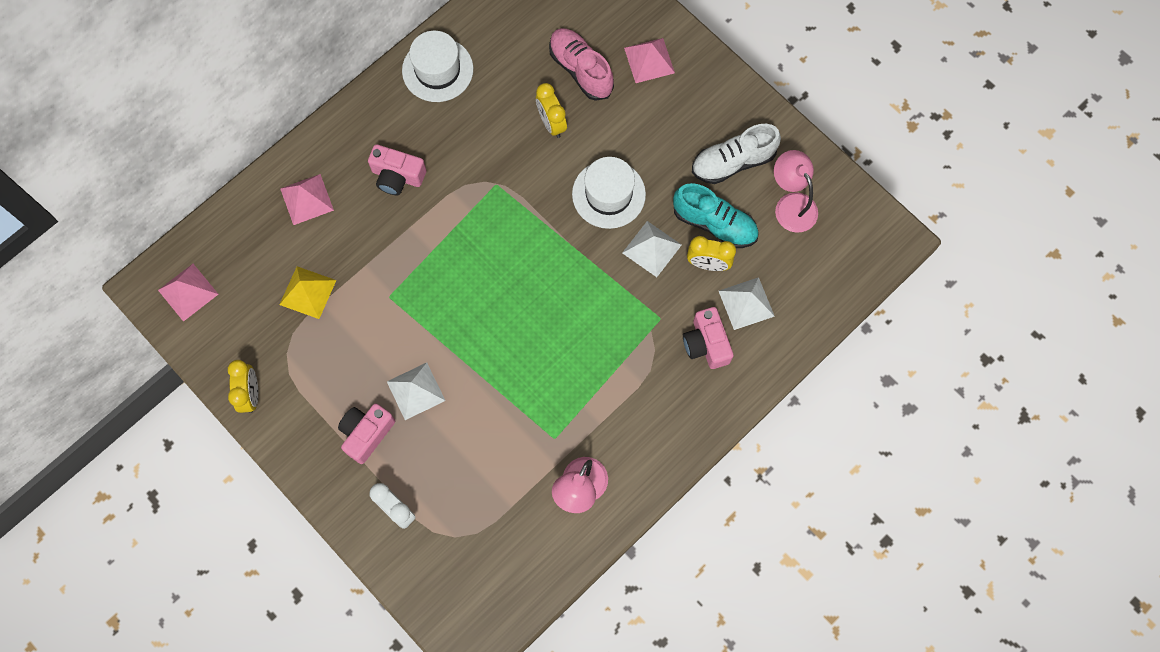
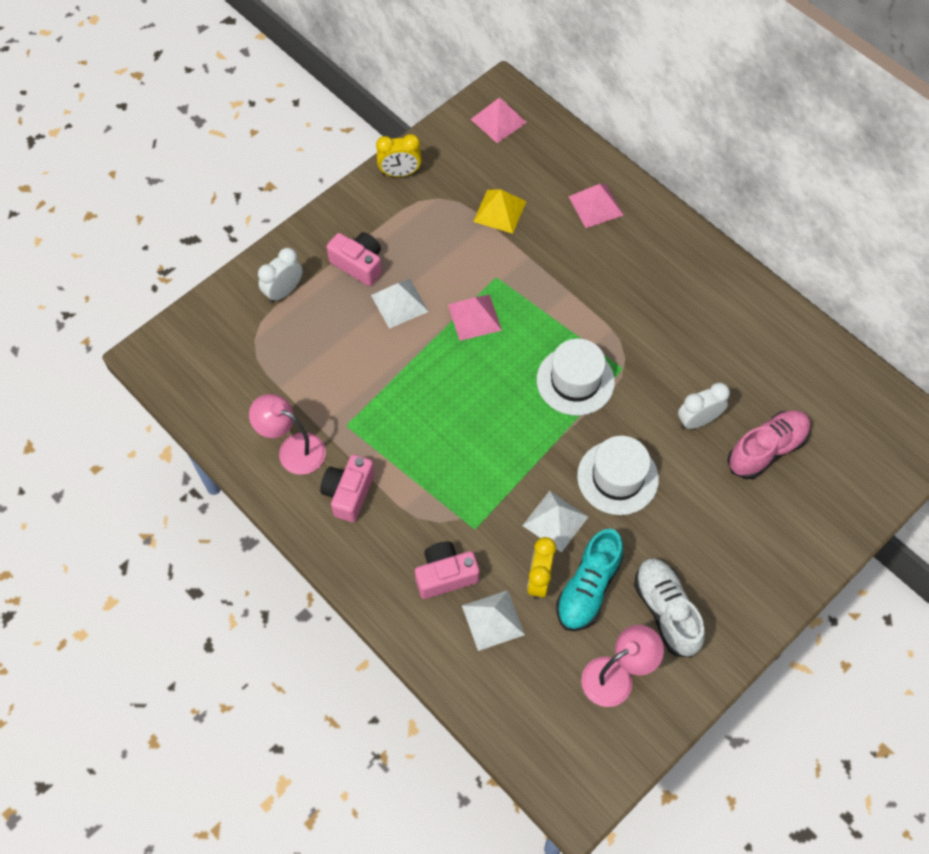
camera: 90 degrees right, 10 degrees down
(397, 176) = (625, 280): pink camera -> pink camera (349, 493)
(437, 70) = (750, 312): white hat -> white hat (575, 381)
(551, 123) = (698, 420): yellow clock -> white clock
(649, 60) = (788, 522): pink pyramid -> pink pyramid (474, 317)

